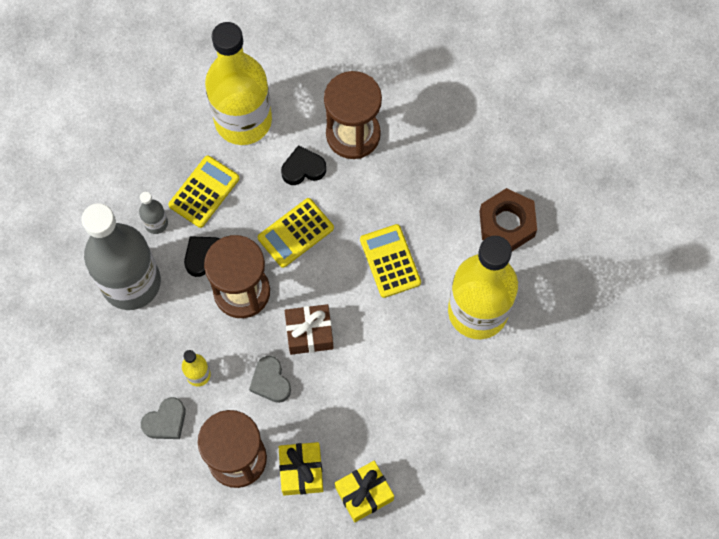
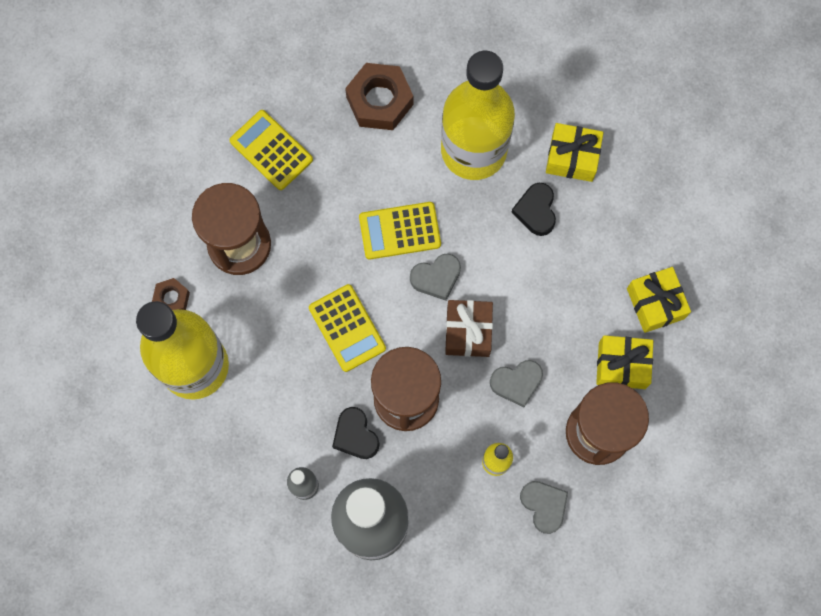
camera: 80 degrees left, 5 degrees up
(204, 192) = (276, 424): yellow calculator -> yellow calculator (271, 150)
(297, 91) = (172, 298): none -> brown nut
(303, 168) = (270, 307): black heart -> black heart (536, 211)
(353, 298) = (436, 278): none -> grey heart
(488, 399) = (572, 157): none -> yellow gift

